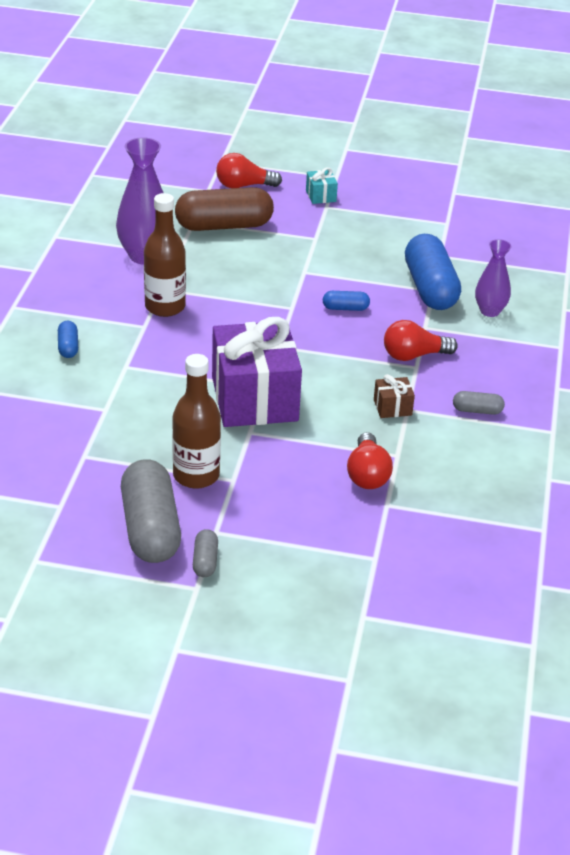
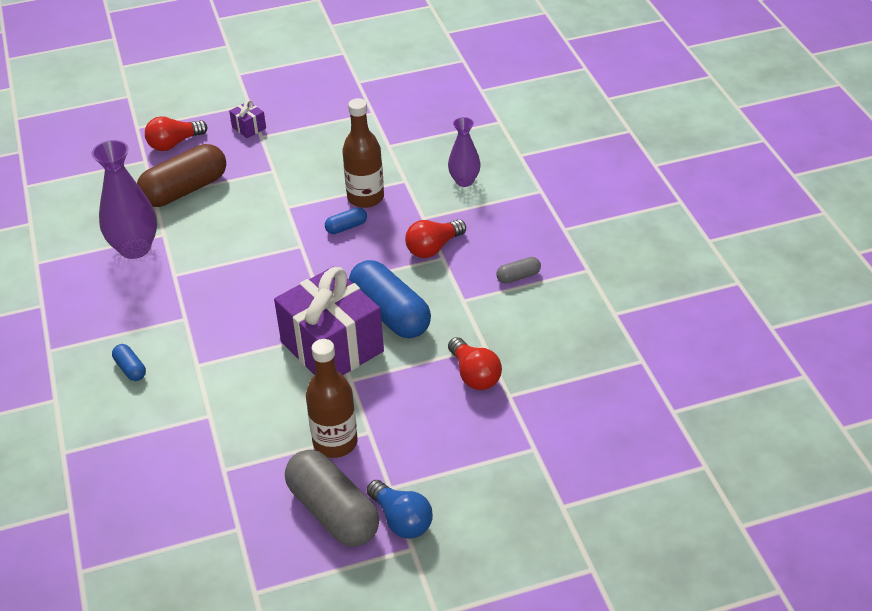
camera: 25 degrees left, 5 degrees up
(165, 307) = (190, 291): brown bottle -> brown bottle (365, 198)
(205, 561) = (401, 520): grey capsule -> blue light bulb
(321, 196) = (249, 127): turquoise gift -> purple gift
(392, 407) = (450, 304): brown gift -> none
(430, 288) = (402, 179): blue capsule -> blue capsule (390, 314)

